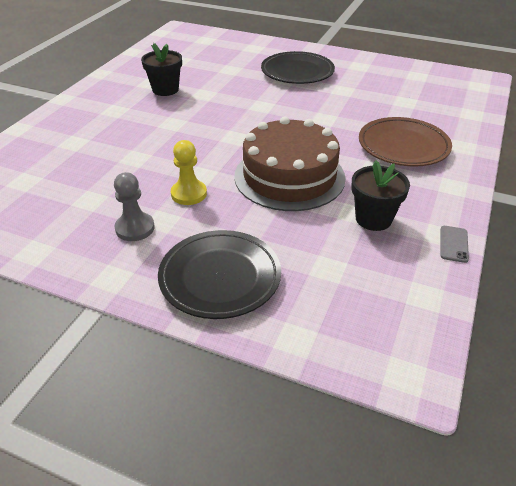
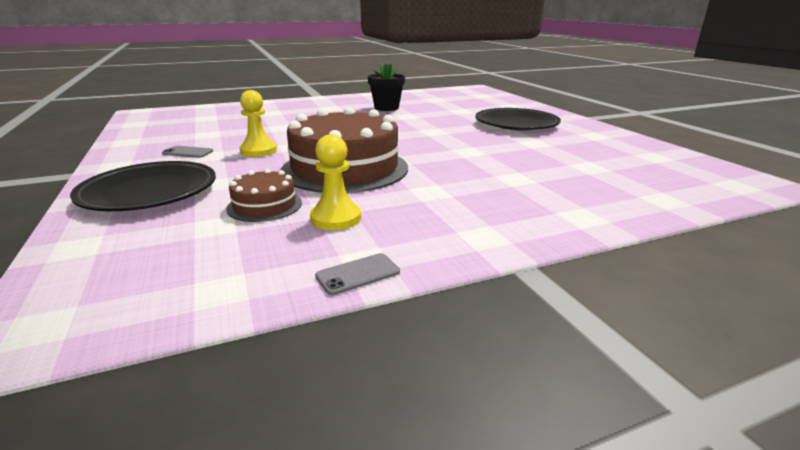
camera: 45 degrees right, 15 degrees down
(135, 228) = (188, 152): grey pawn -> grey phone
(318, 236) = (264, 205): none -> brown cake
(373, 219) = (336, 218): black flower pot -> yellow pawn
(403, 146) = (502, 190): brown plate -> none

